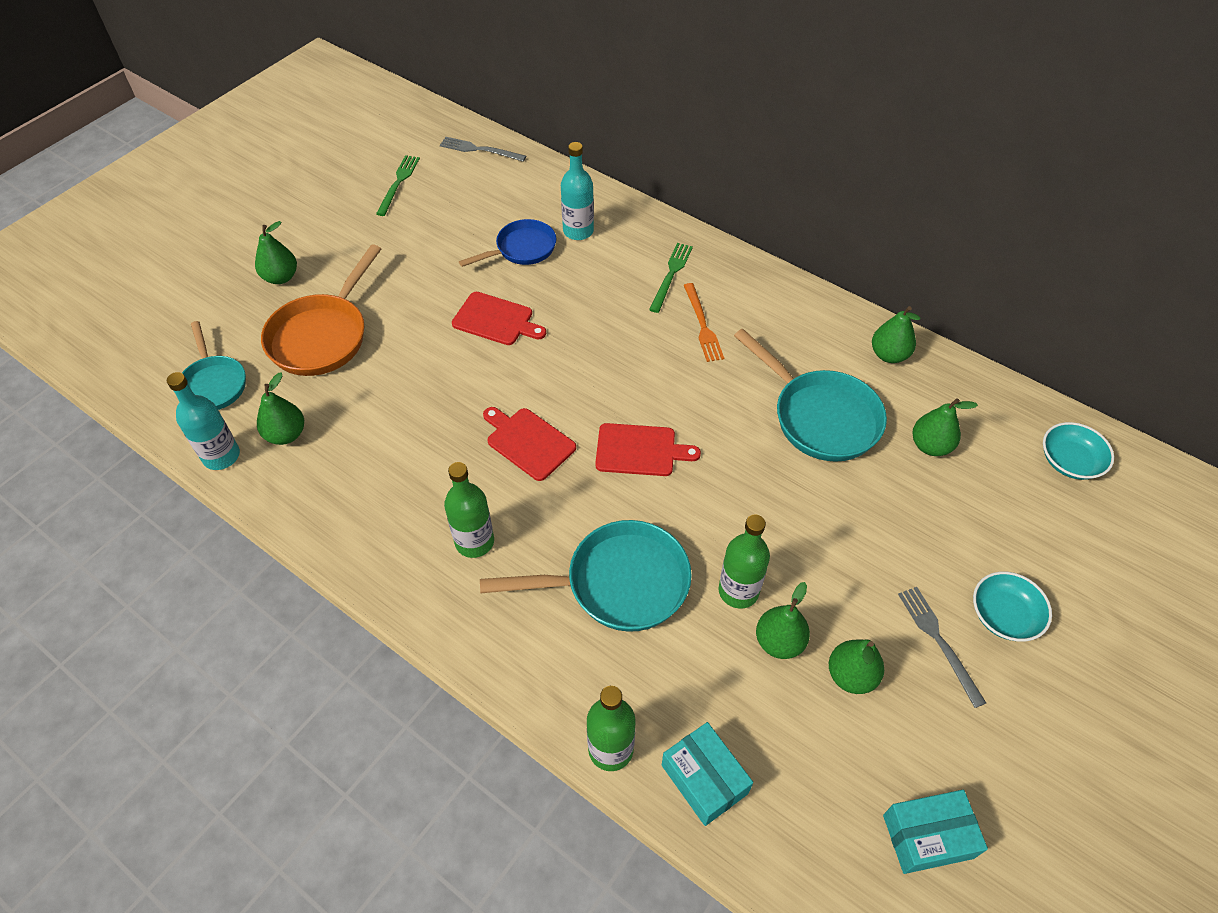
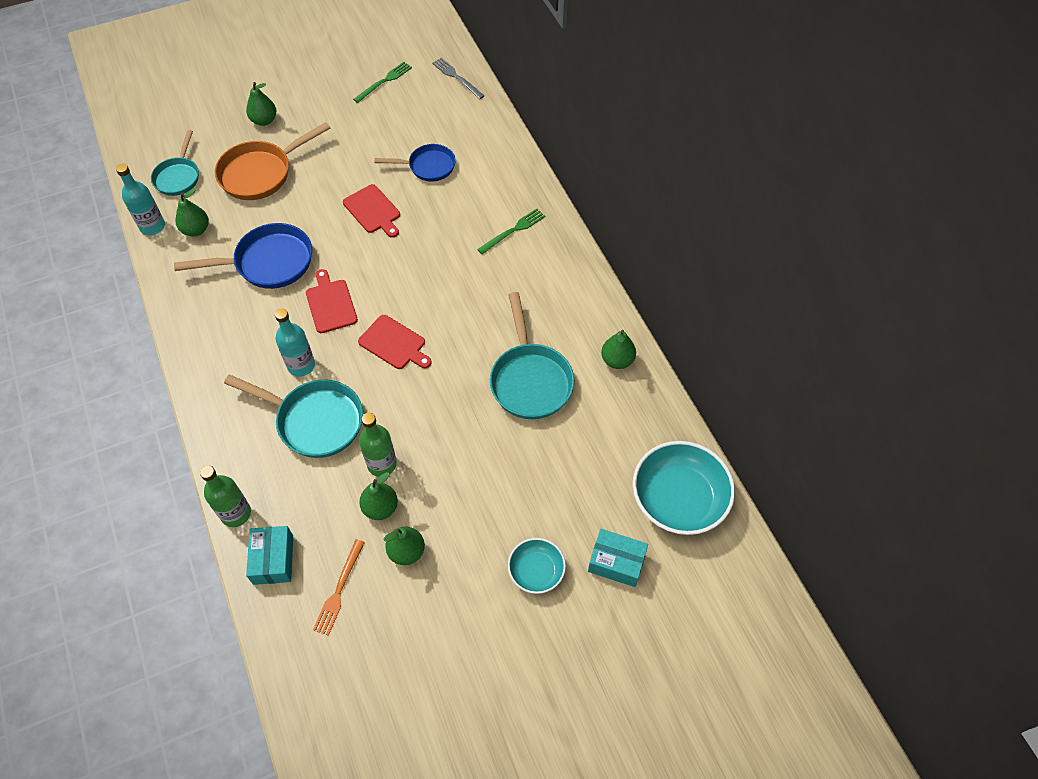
camera: 30 degrees right, 5 degrees up
(412, 431) = (268, 263): none -> blue pan
(474, 542) = (253, 351): green bottle -> none
(578, 231) = (476, 169): turquoise bottle -> turquoise bottle (301, 365)
(702, 325) = (505, 277): orange fork -> orange fork (339, 590)
(927, 836) = (372, 665): turquoise box -> turquoise box (616, 562)
(930, 446) = (588, 437): green pear -> none
(938, 641) = (479, 562): grey fork -> none
(1069, 461) = (679, 498): turquoise bowl -> turquoise bowl, size x1.81

